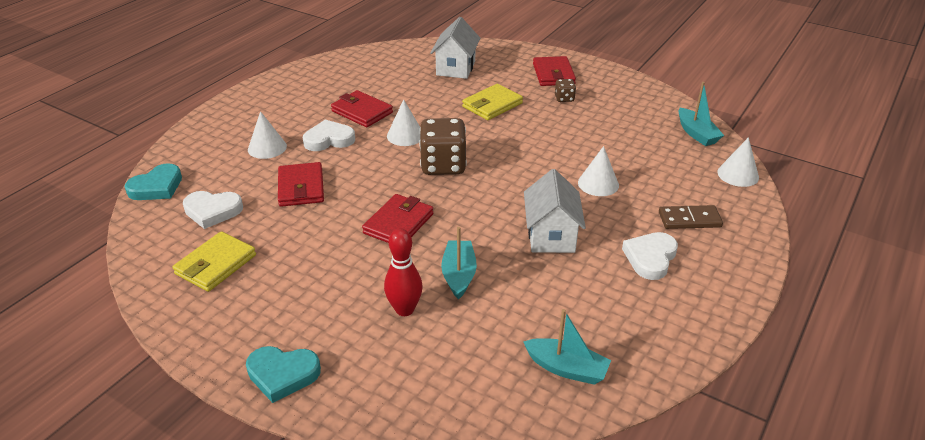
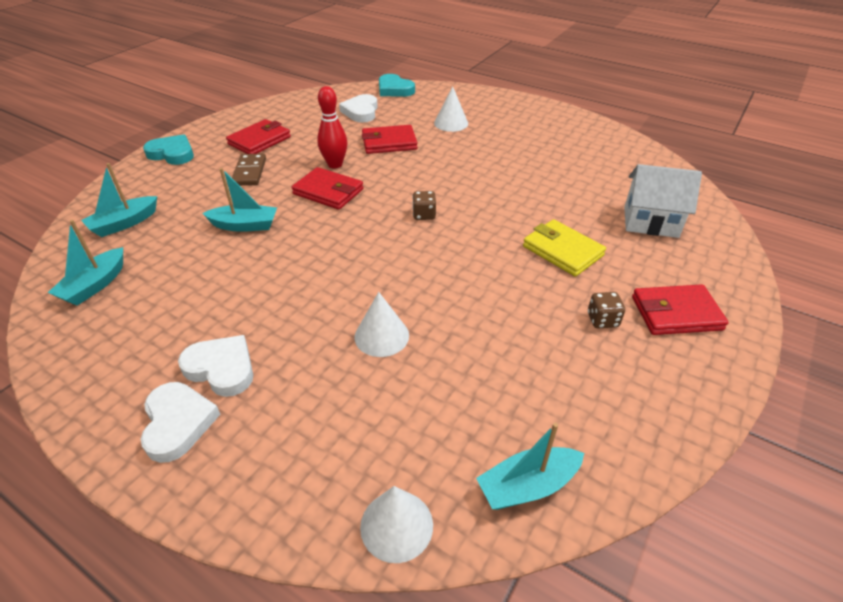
camera: 90 degrees right, 5 degrees up
(216, 264) = (296, 120): yellow wallet -> none
(282, 374) = (172, 154): turquoise heart -> turquoise heart turned 105 degrees clockwise
(329, 140) = (467, 150): white heart -> white heart (178, 423)
(362, 112) = (523, 163): red wallet -> red wallet (259, 141)
(404, 309) = (213, 198): red bowling pin -> red bowling pin (335, 164)
(405, 135) = (480, 190): white cone -> none
(443, 165) = (424, 215): brown dice -> brown dice, size x0.47
(454, 377) = (124, 223): none -> turquoise boat
(551, 236) = (286, 287): white house -> none
(689, 219) = (287, 425): brown domino -> brown domino (249, 172)

